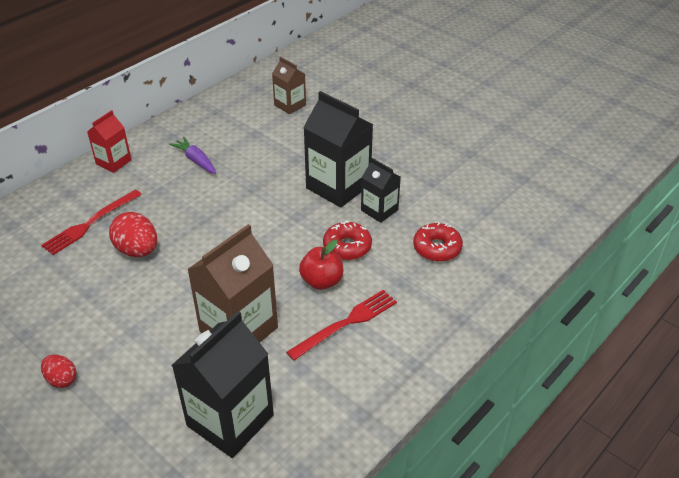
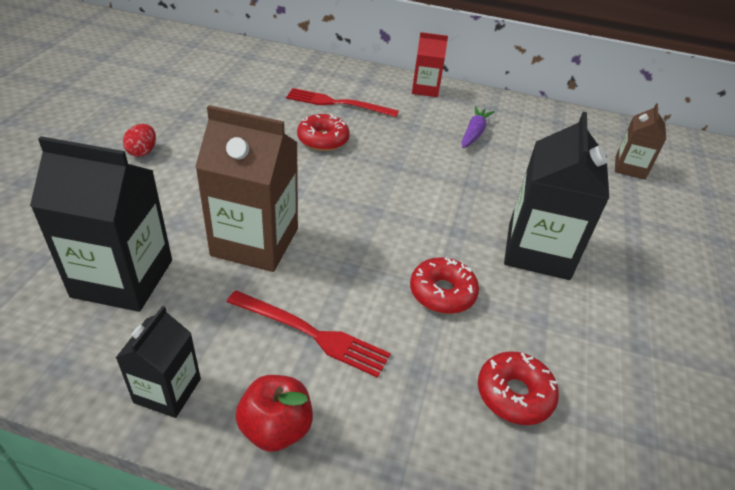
camera: 60 degrees right, 0 degrees up
(137, 250) = (323, 140): red egg -> red donut
(322, 281) = (368, 287): red apple -> red apple (276, 428)
(379, 210) = (533, 304): black carton -> black carton (167, 390)

